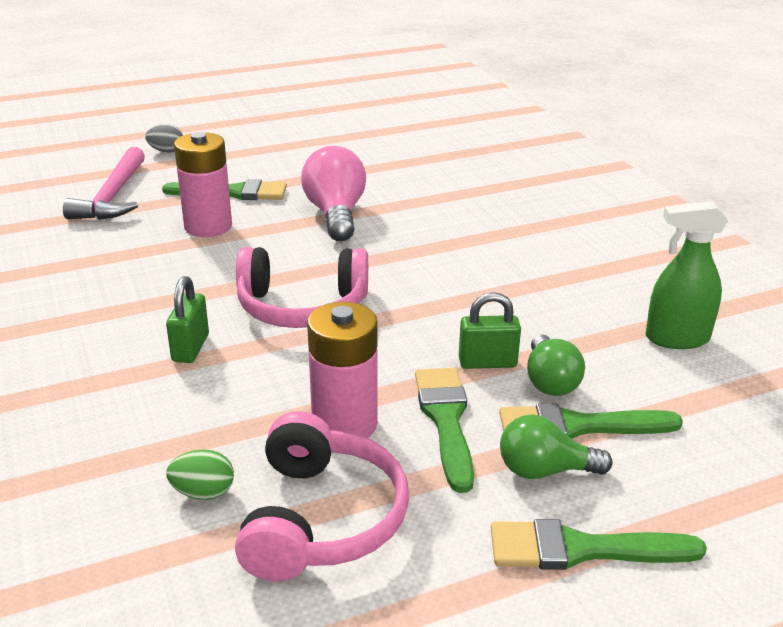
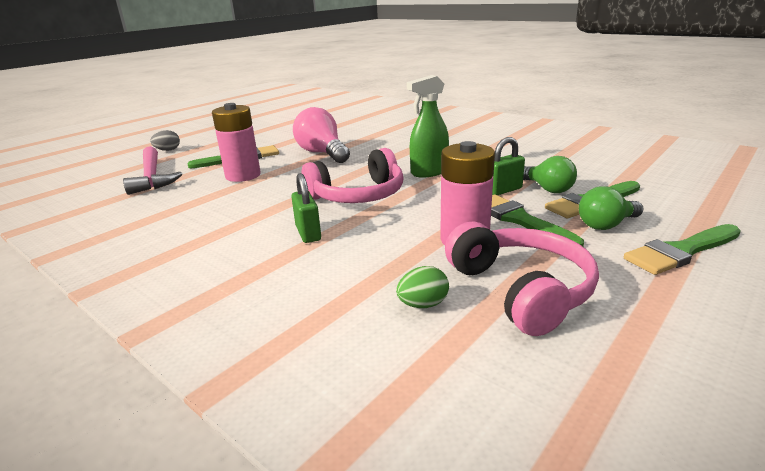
camera: 25 degrees left, 5 degrees down
(676, 338) = (579, 157): green spray bottle -> green spray bottle (429, 172)

